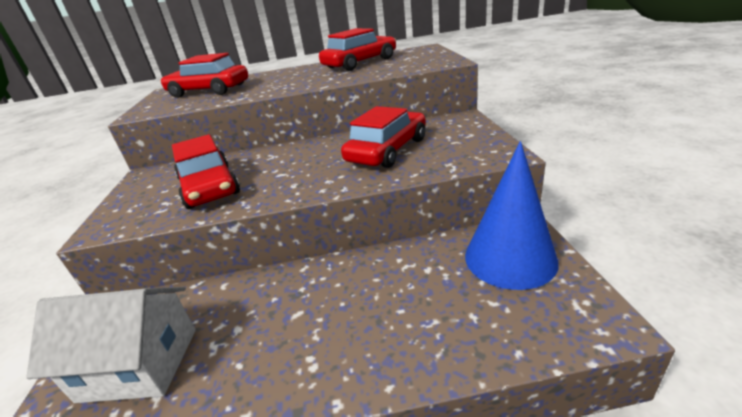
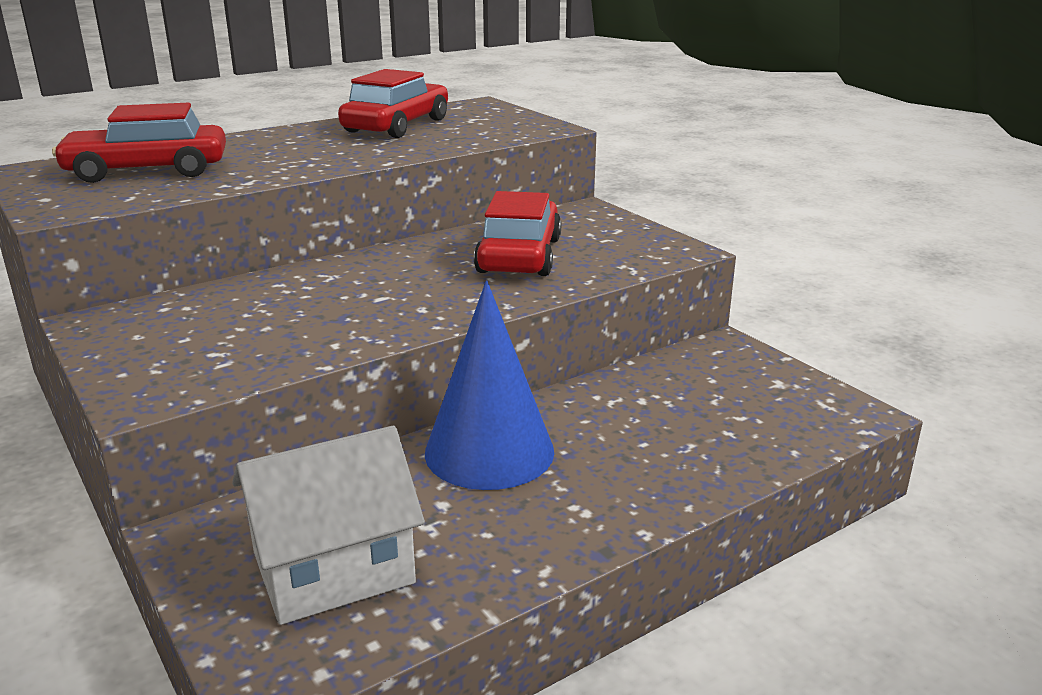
camera: 30 degrees left, 5 degrees down
(209, 187) = (271, 325): red car -> none
(510, 258) = (729, 374): blue cone -> blue cone (489, 451)

